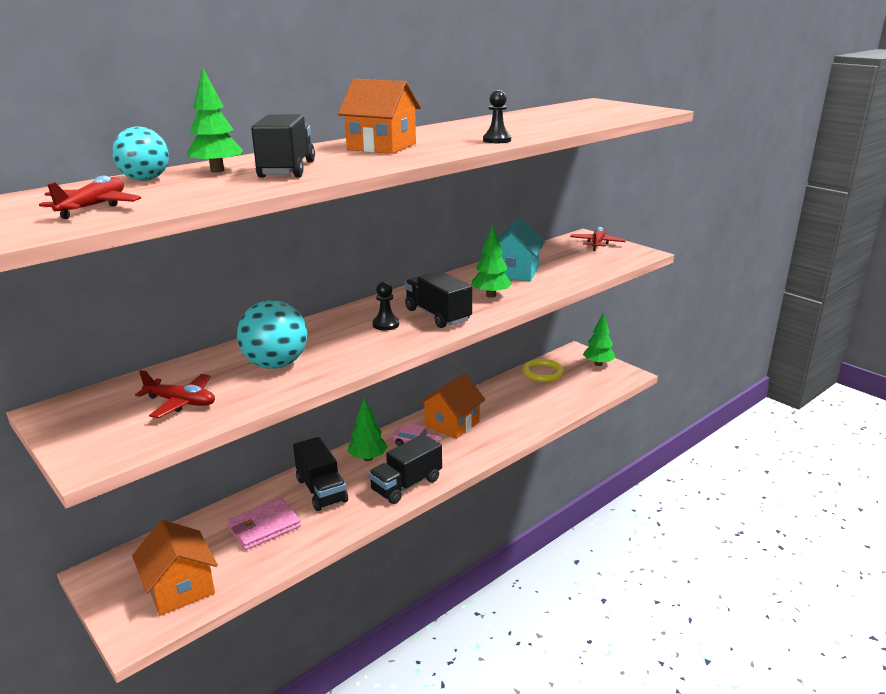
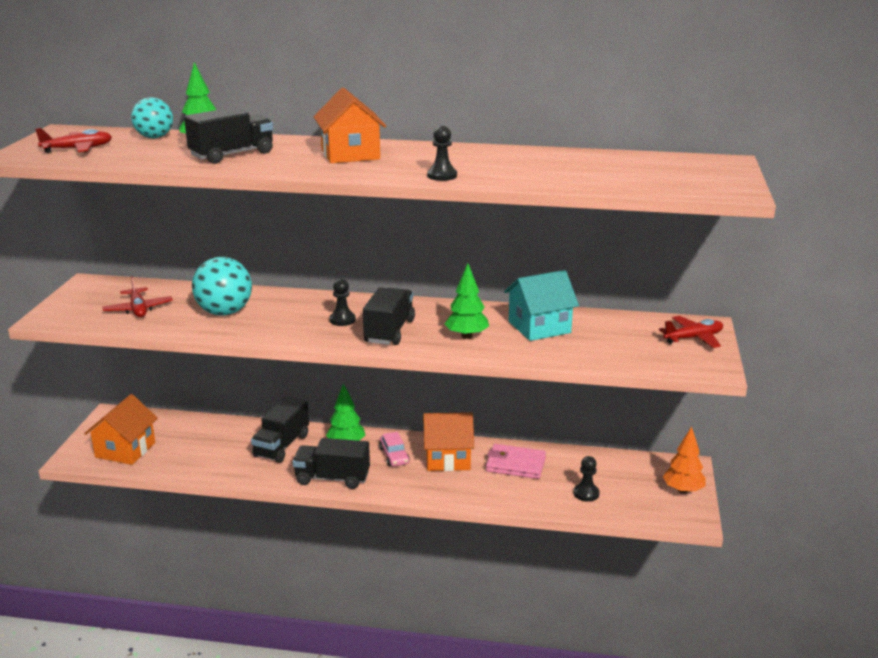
camera: 50 degrees right, 0 degrees up
(264, 527) = (215, 446): pink wallet -> pink wallet (515, 464)
(543, 373) = (610, 466): yellow ring -> none
(562, 394) = (586, 493): none -> black pawn
(598, 364) = (683, 490): green tree -> orange tree

